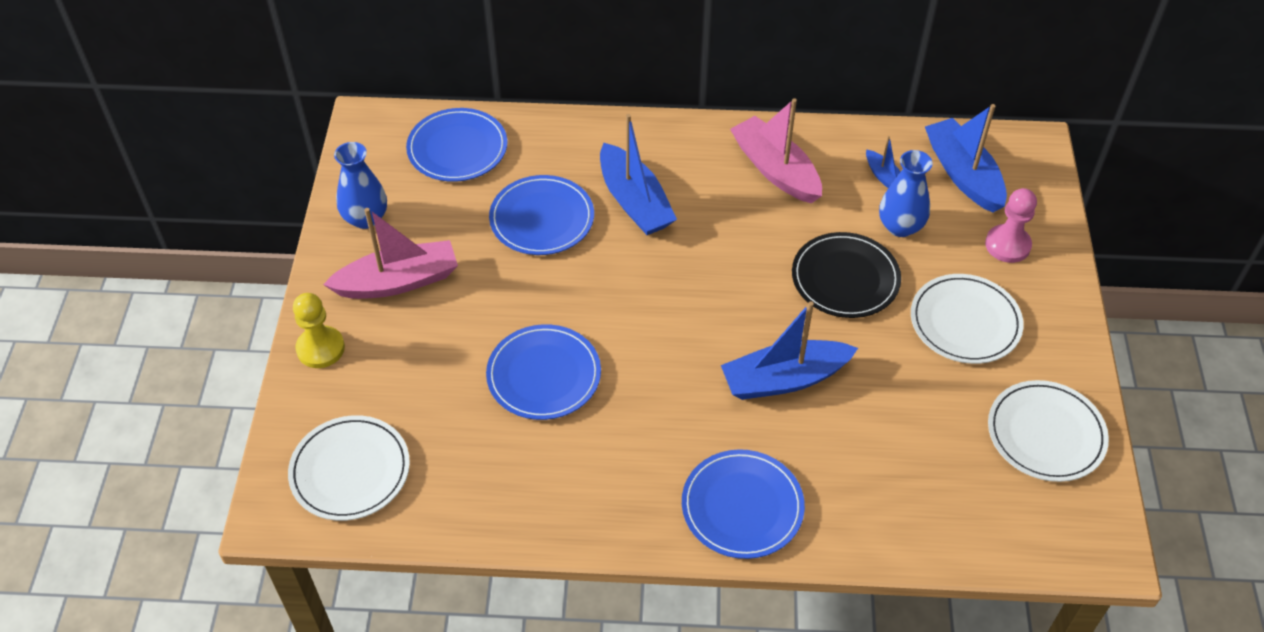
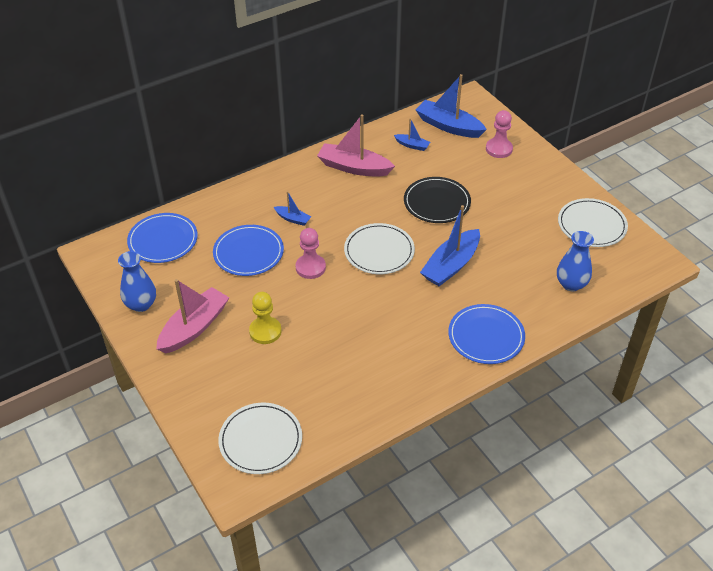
camera: 35 degrees left, 5 degrees down
(320, 348) = (180, 387): yellow pawn -> yellow pawn (265, 331)
(544, 375) = (325, 330): blue plate -> none
(599, 280) = (310, 267): none -> pink pawn
(634, 202) = (293, 219): blue boat -> blue boat, size x0.49
(900, 226) = (441, 165): blue vase -> blue vase (571, 284)
(965, 322) = (511, 194): white plate -> white plate (379, 251)

